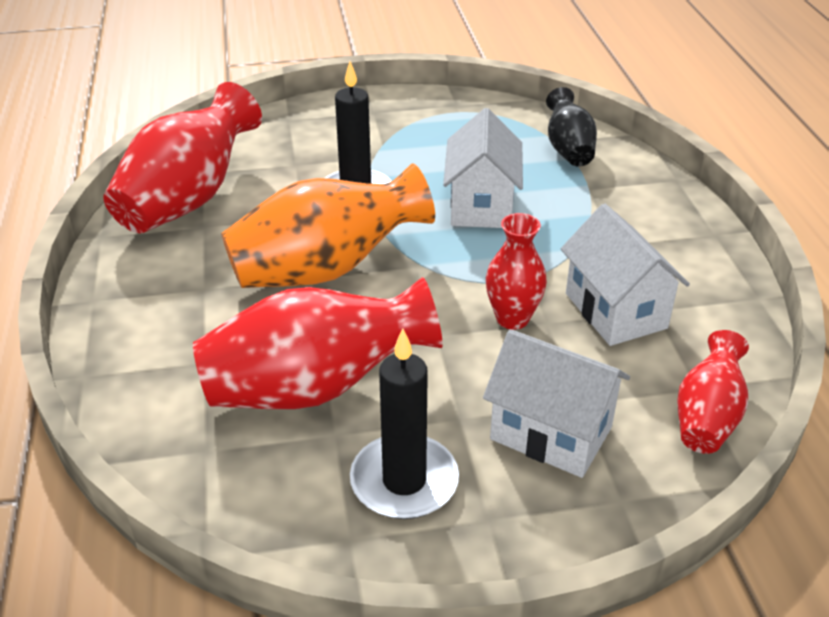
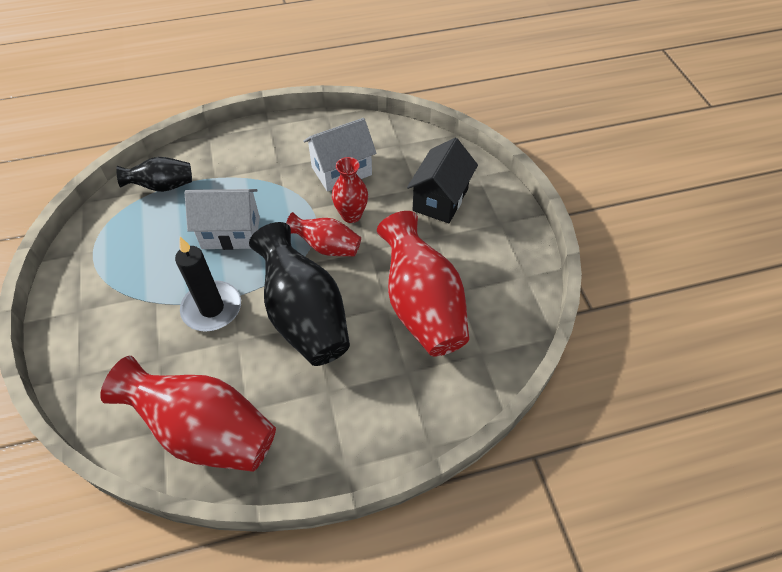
camera: 95 degrees left, 15 degrees up
(326, 269) = (305, 316): orange vase -> black vase
(404, 481) = (484, 257): black candle -> none
(551, 433) = (440, 200): white house -> black house
(707, 417) = (419, 143): red vase -> red vase (327, 247)

